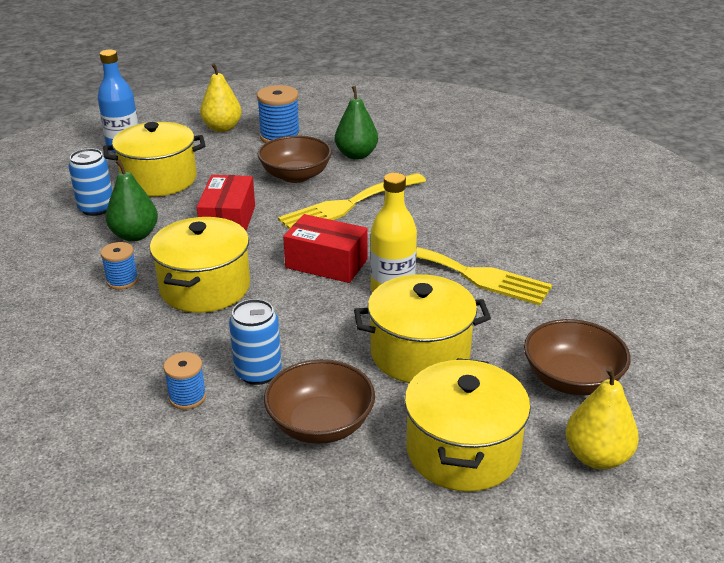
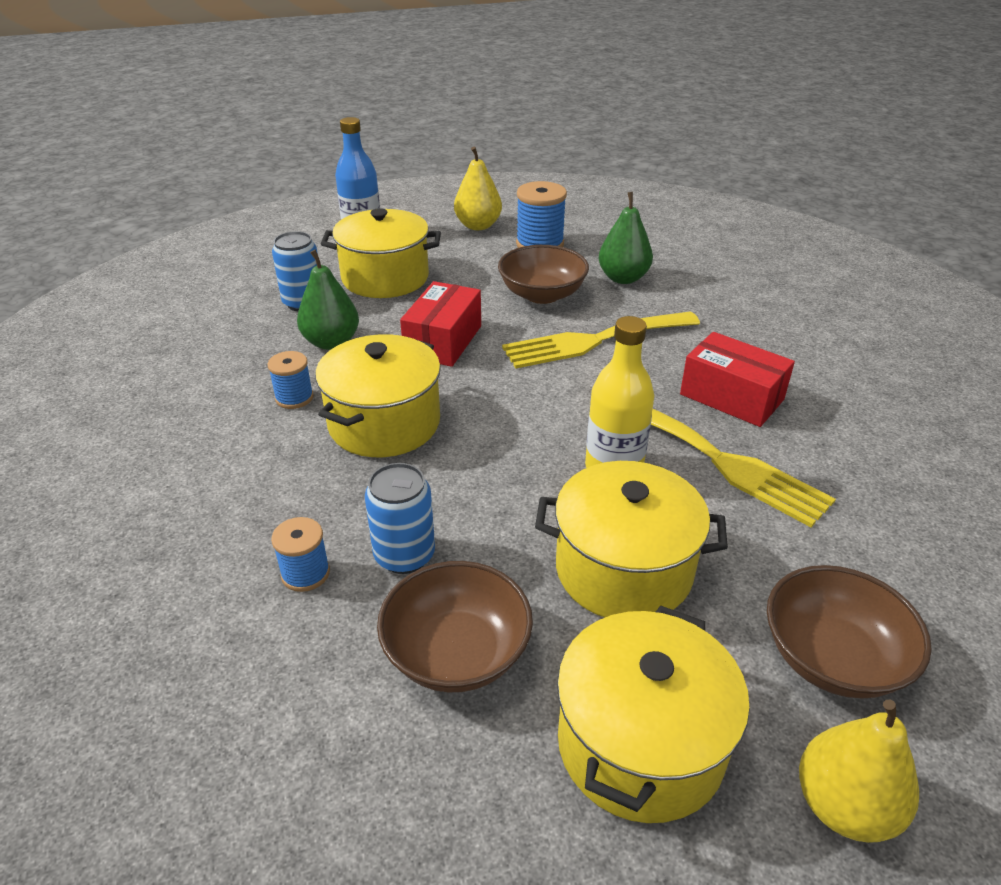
camera: 15 degrees right, 5 degrees up
(326, 263) = (541, 416): red box -> red box (731, 397)

